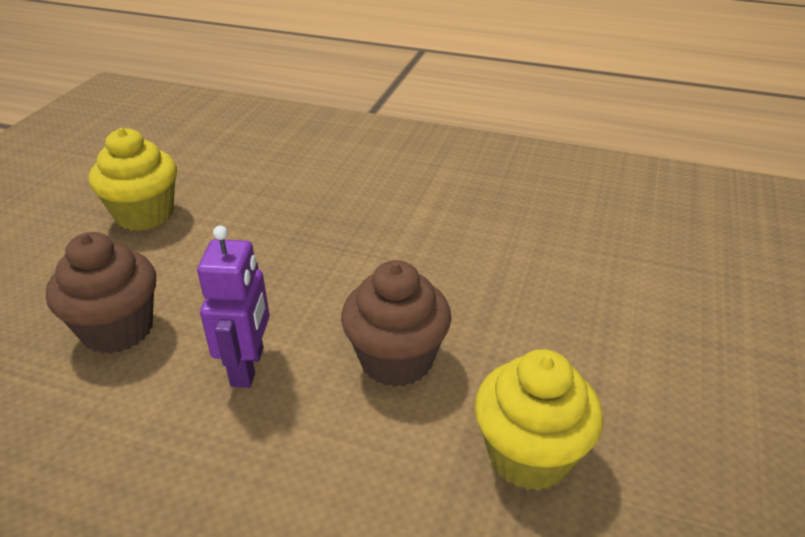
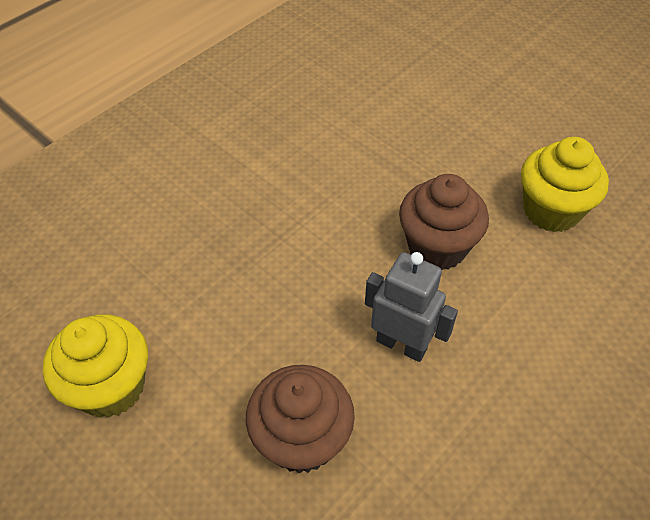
camera: 65 degrees left, 15 degrees up
(248, 367) = (401, 344): purple robot -> grey robot

